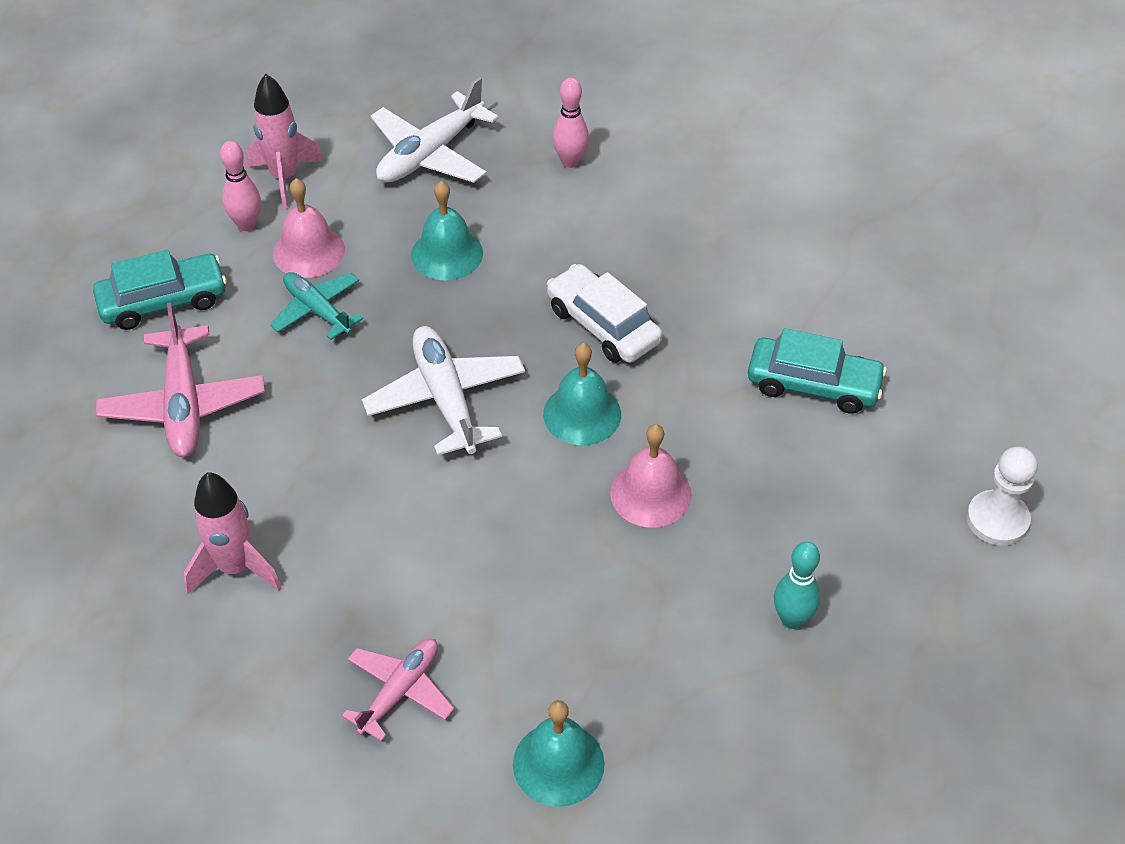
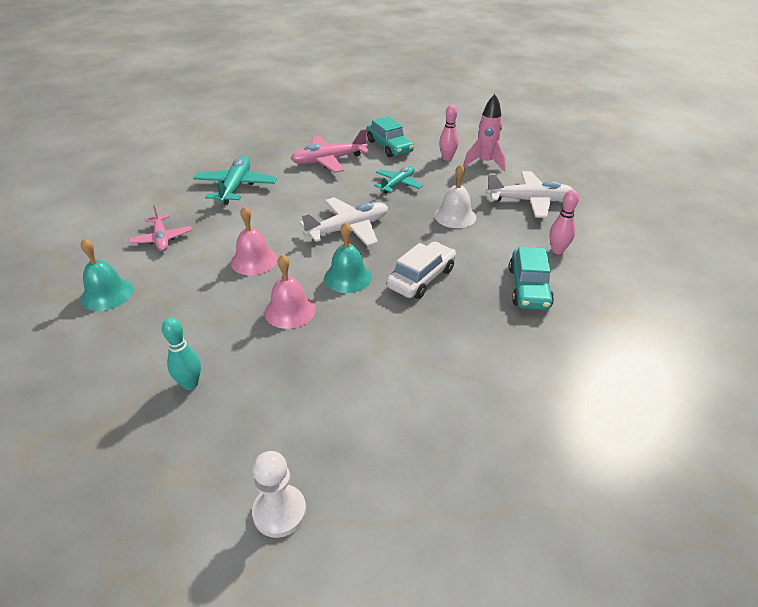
camera: 80 degrees right, 10 degrees down
(235, 568) = (236, 186): pink rocket -> turquoise plane
(309, 251) = (437, 176): pink bell -> pink bell (254, 260)
(400, 691) = (161, 239): pink plane -> pink plane turned 45 degrees clockwise
(430, 154) = (530, 201): white plane -> white plane turned 150 degrees clockwise
(447, 254) = (455, 216): turquoise bell -> white bell
(813, 385) = (398, 383): turquoise car -> turquoise car (528, 288)

